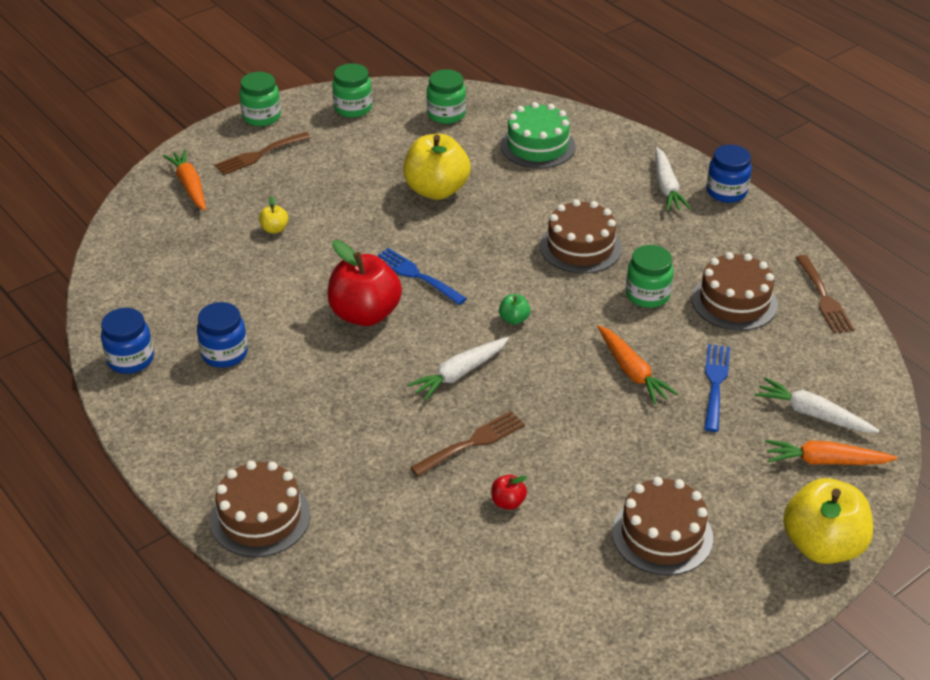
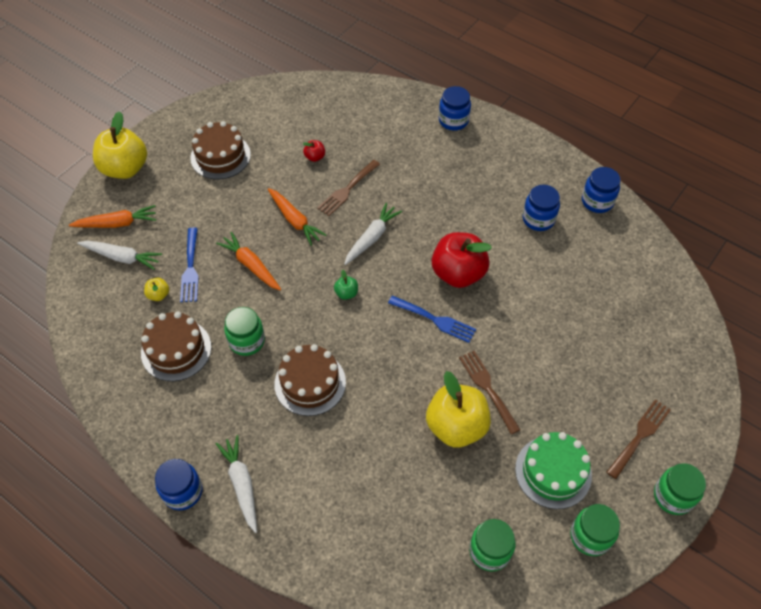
camera: 165 degrees right, 15 degrees up
(189, 186) = (673, 378): orange carrot -> orange carrot (294, 220)
(260, 517) = (453, 120): brown cake -> blue jar
(274, 229) = (571, 343): yellow apple -> yellow apple (158, 295)
(537, 146) = (380, 519): green cake -> green cake (553, 472)
(824, 298) = (101, 371): brown fork -> brown fork (487, 388)

